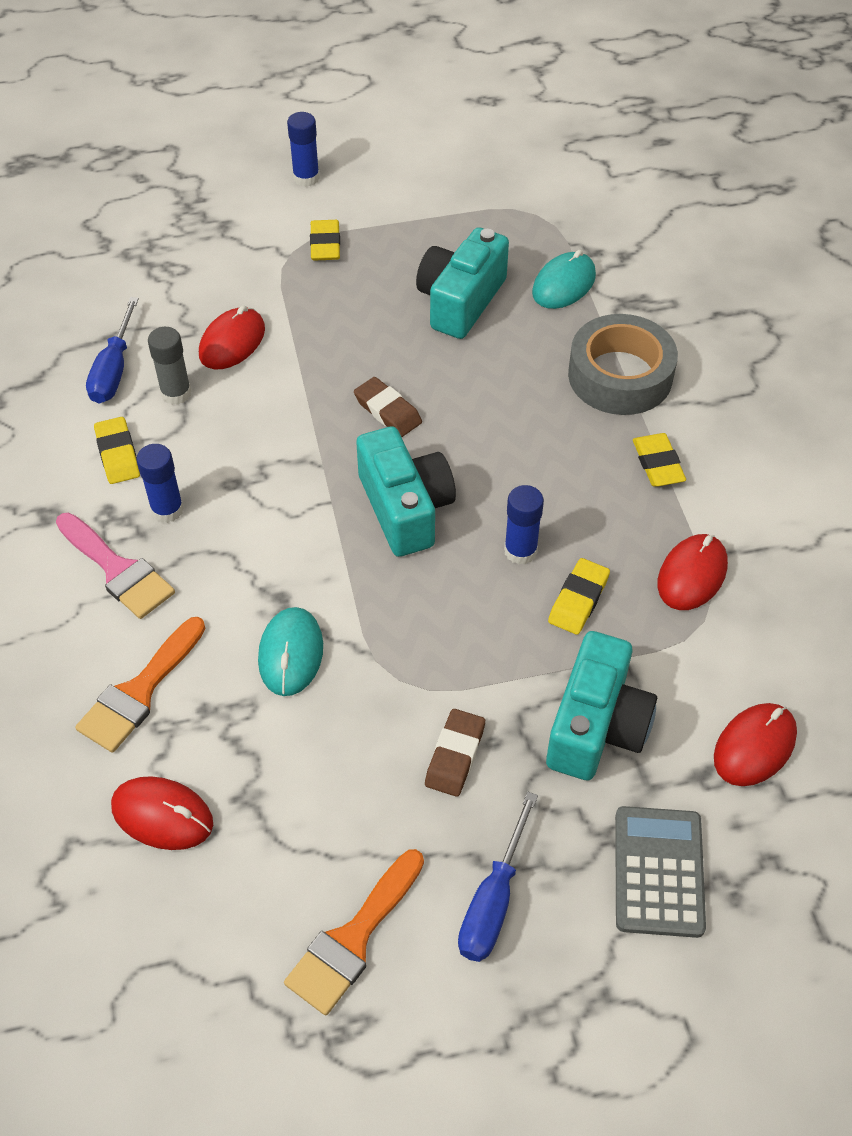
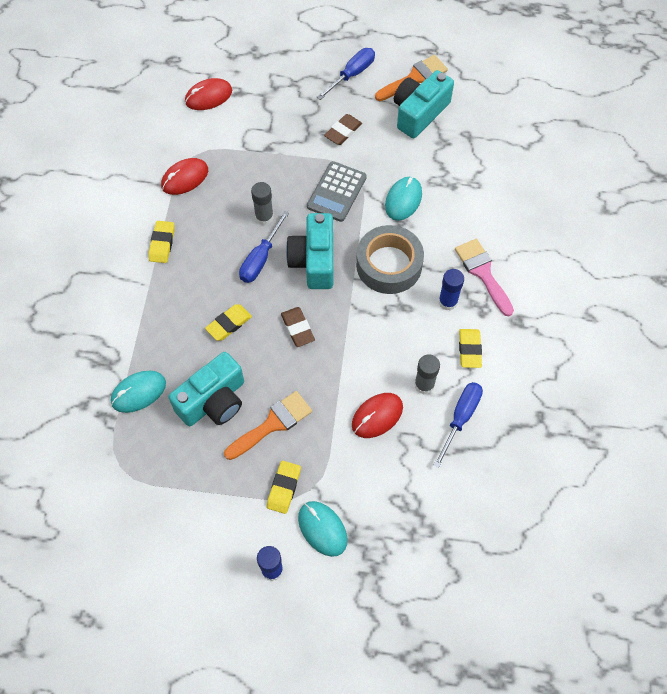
camera: 160 degrees left, 10 degrees up
(139, 692) = (483, 204): orange brush -> orange brush (272, 424)
(162, 815) = (483, 146): red mouse -> none
(262, 222) = (322, 529): none -> turquoise mouse
(492, 487) = (260, 259): none -> blue screwdriver
(520, 551) = (264, 217): blue glue stick -> grey glue stick
(578, 600) = (248, 183): yellow eraser -> yellow eraser (229, 324)
(596, 726) = (273, 125): turquoise camera -> turquoise camera (419, 113)
(620, 376) = (146, 308): grey tape -> grey tape (389, 265)
(658, 871) = (279, 65): grey calculator -> grey calculator (336, 192)

